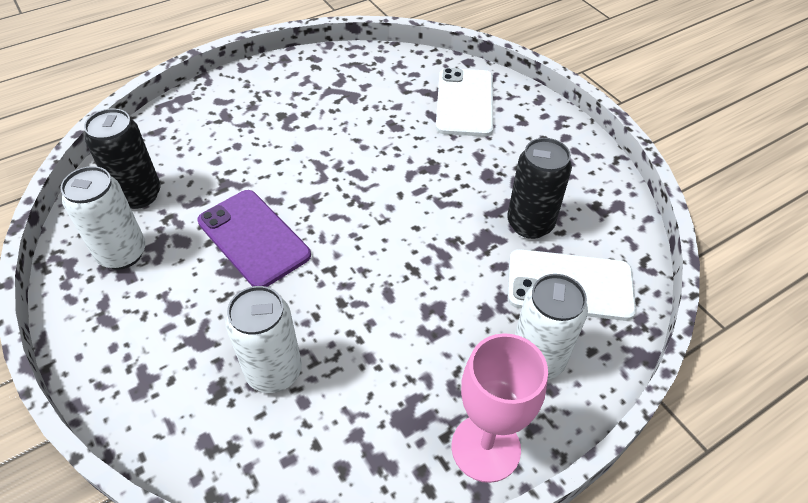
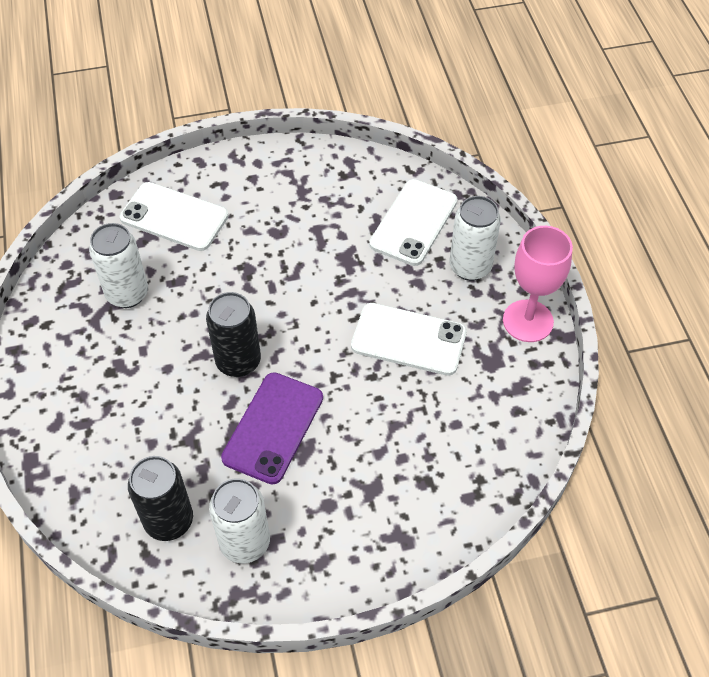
camera: 70 degrees left, 5 degrees up
(253, 238) = (273, 427): purple phone -> purple phone turned 45 degrees counterclockwise
(274, 372) = (422, 438): white can -> white can (127, 294)
(403, 323) = (408, 339): none -> white phone
(530, 224) = (344, 224): black can -> black can (238, 361)

